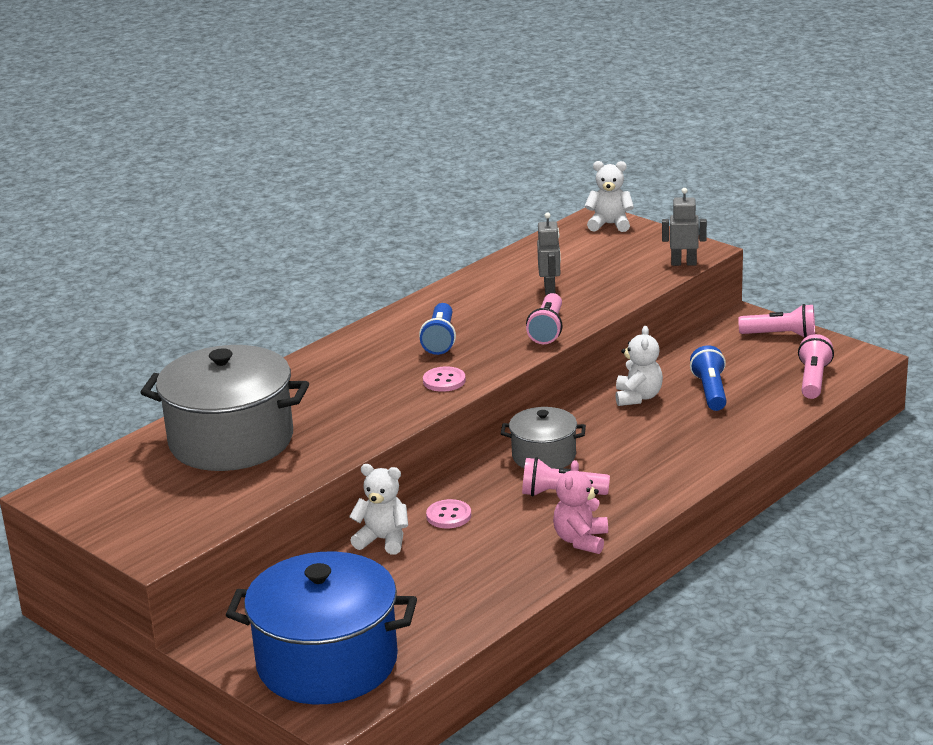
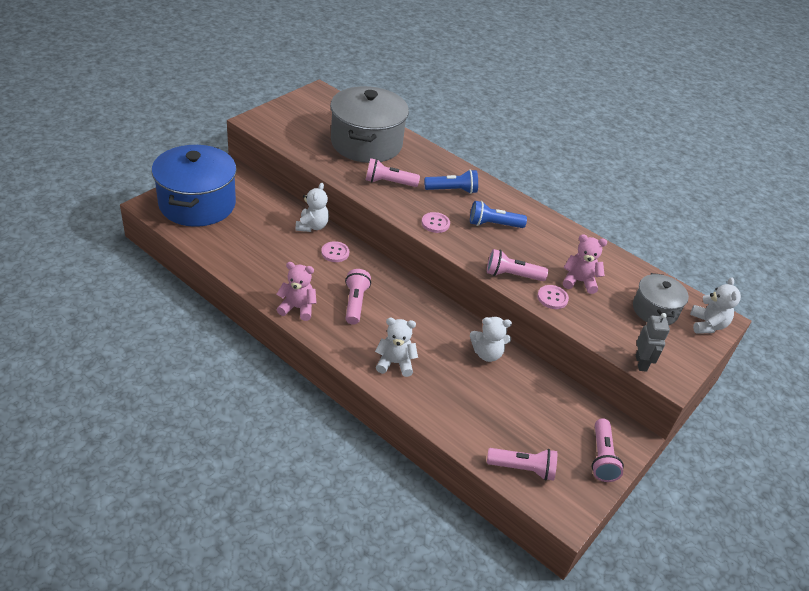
camera: 80 degrees right, 15 degrees up
(344, 418) = (389, 182): none -> pink flashlight
(544, 456) = (404, 298): grey pot -> grey pot (654, 310)
(550, 289) = (579, 281): grey robot -> pink teddy bear
(586, 306) = (552, 298): none -> pink button
(672, 460) = (395, 363): none -> white teddy bear
(710, 391) = (498, 397): blue flashlight -> blue flashlight (452, 190)

